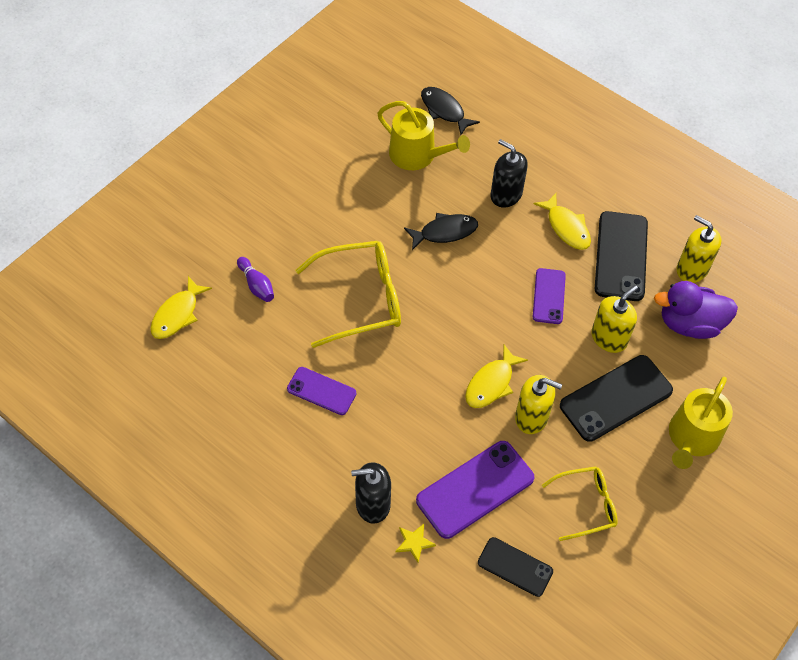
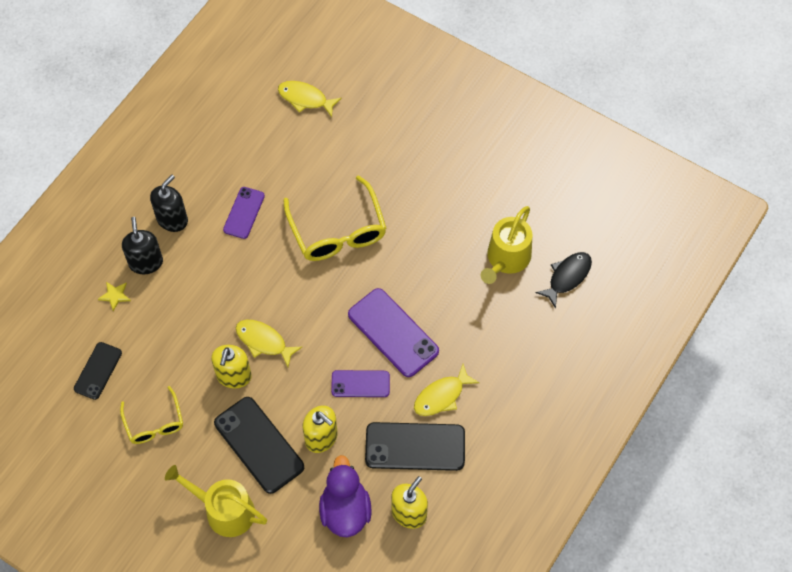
camera: 85 degrees right, 5 degrees up
(256, 285) = (341, 150): purple bowling pin -> none
(445, 232) = (419, 290): black fish -> none
(475, 489) = (163, 336): purple phone -> purple phone (393, 333)
(506, 195) = (472, 340): black soap dispenser -> black soap dispenser (172, 219)

